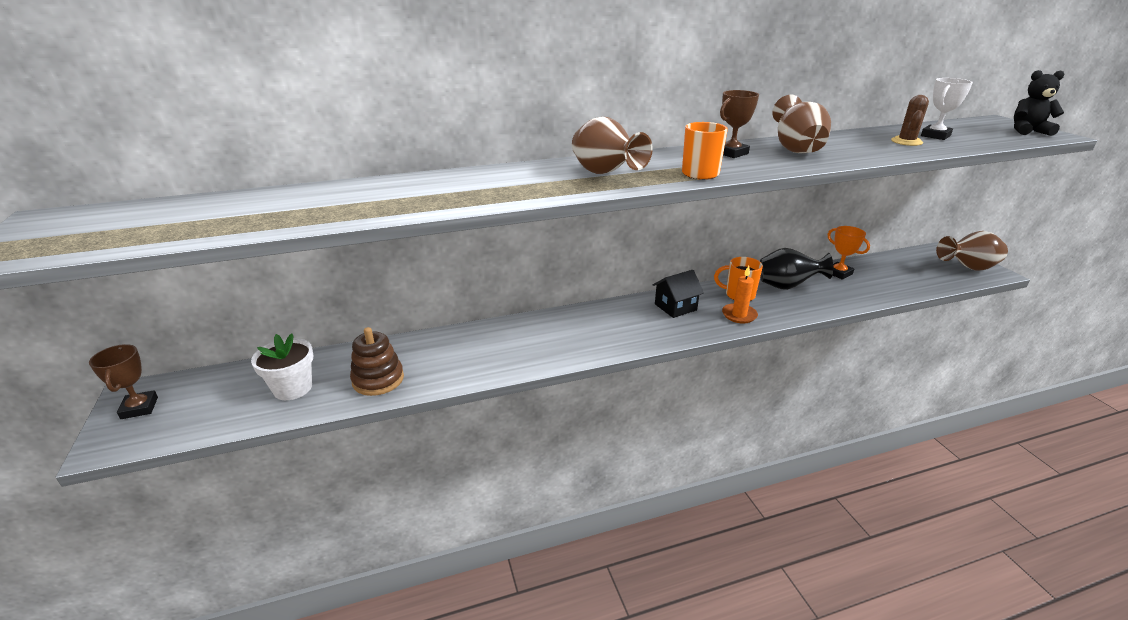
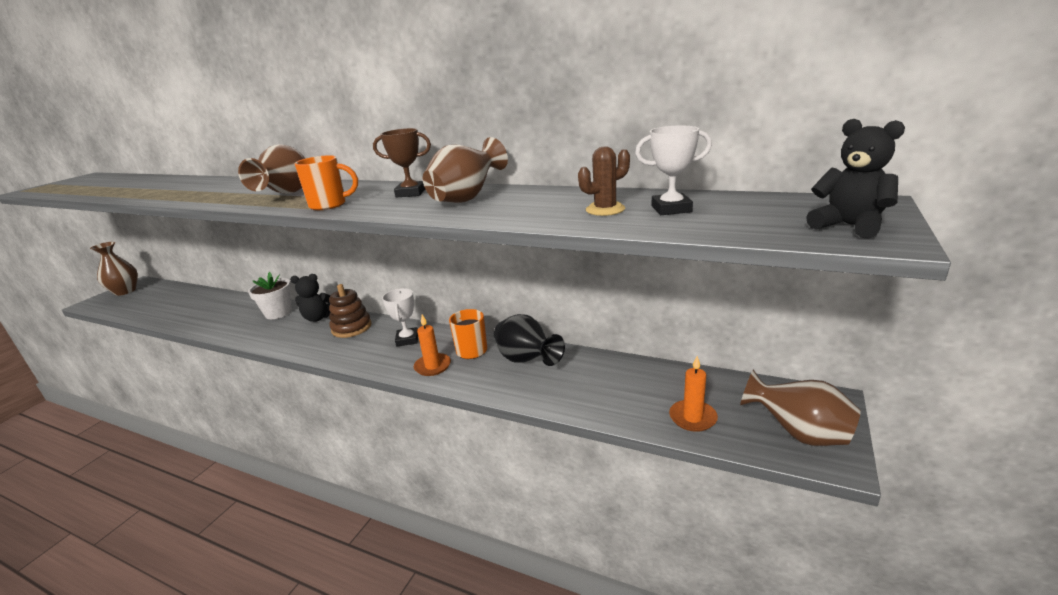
camera: 45 degrees right, 5 degrees down
(139, 408) = (125, 291): brown trophy -> brown vase
(293, 388) = (169, 305): white flower pot -> white flower pot (278, 313)
(378, 379) = (196, 315): brown stacking toy -> brown stacking toy (351, 327)
(547, 324) = (318, 318): none -> black teddy bear
(675, 307) = (407, 339): black house -> white trophy
(839, 273) = (608, 370): orange trophy -> none
(922, 279) = (692, 418): none -> orange candle

